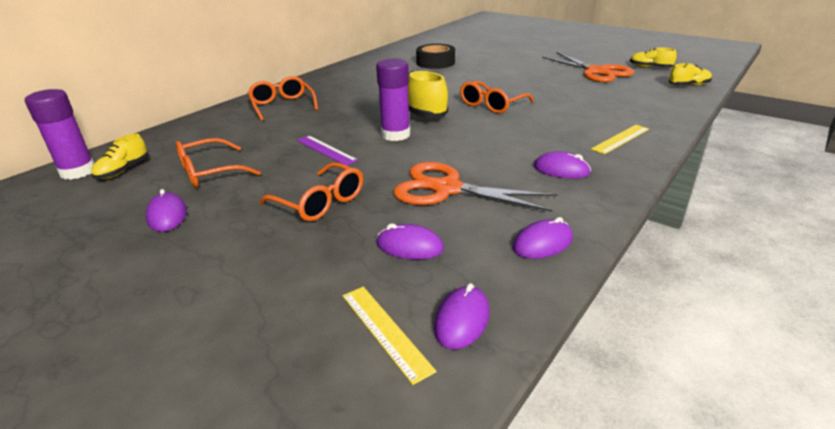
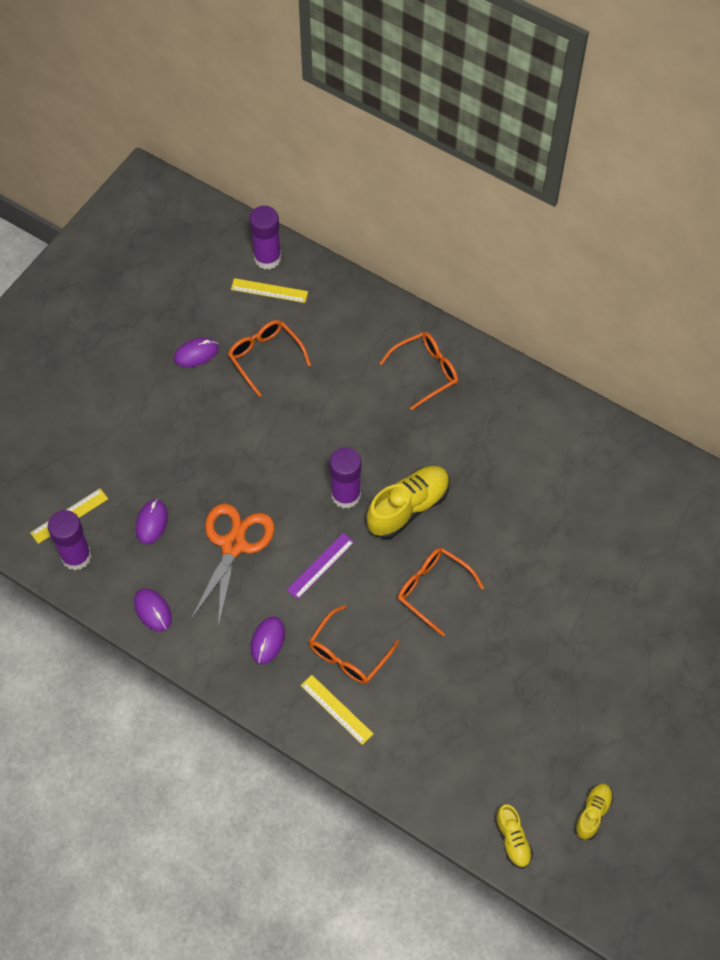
camera: 85 degrees right, 30 degrees up
(123, 170) = (269, 290): yellow shoe -> yellow ruler
(320, 202) = (214, 453): orange glasses -> orange glasses (349, 653)
(326, 150) = (309, 438): purple ruler -> purple ruler (320, 565)
(435, 63) = (600, 523): black tape -> none
(462, 320) = (76, 556): purple mouse -> purple glue stick
(597, 72) = (568, 734): orange scissors -> none

